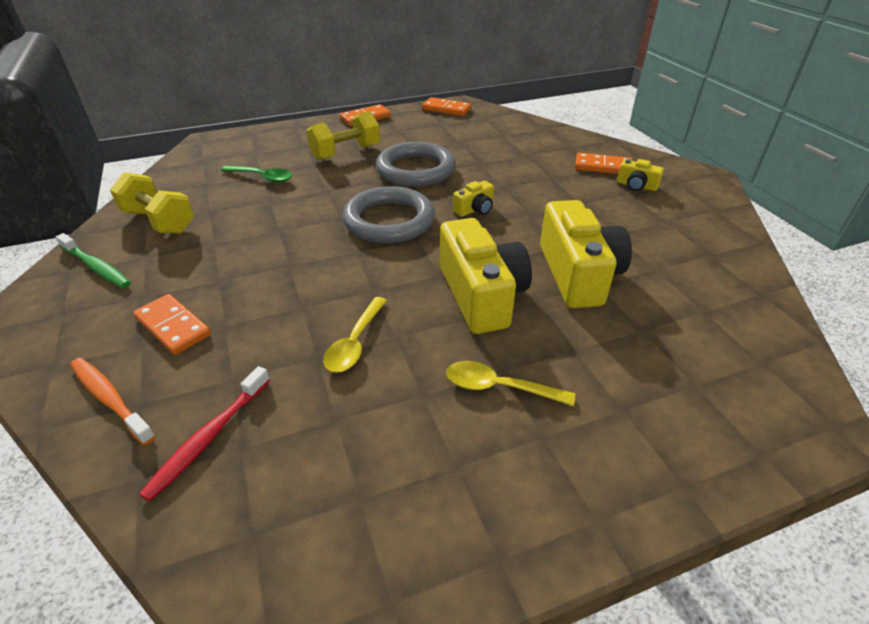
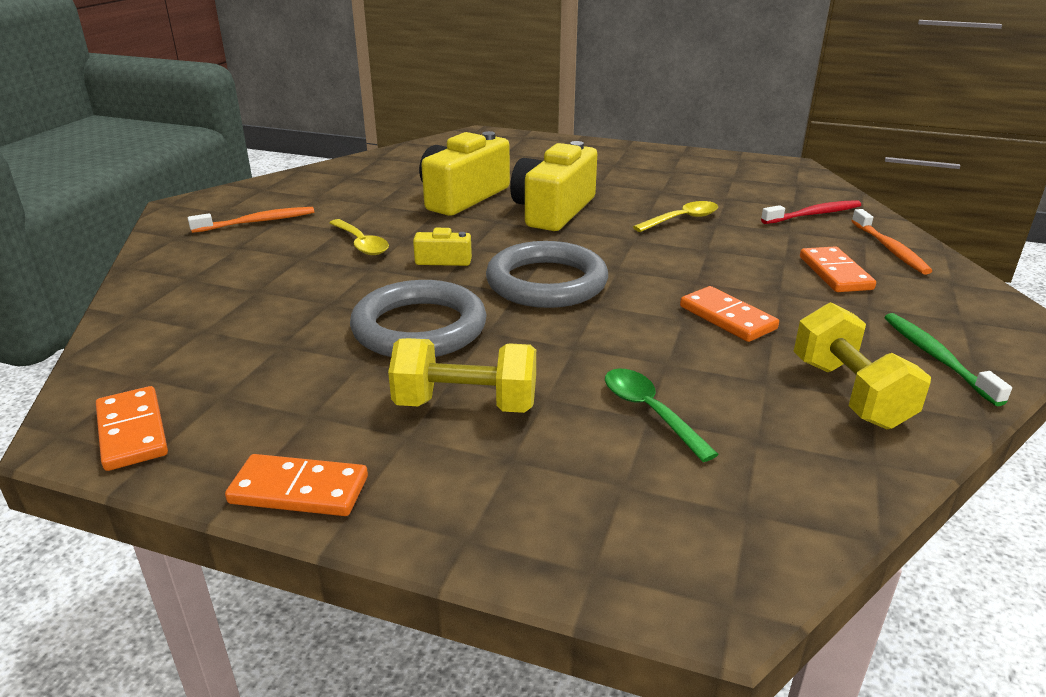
camera: 140 degrees left, 10 degrees down
(499, 387) = (611, 180): yellow spoon -> yellow spoon (361, 244)
(603, 167) = (228, 246): orange domino -> orange domino (727, 318)
(636, 186) = (257, 222): yellow camera -> orange toothbrush

